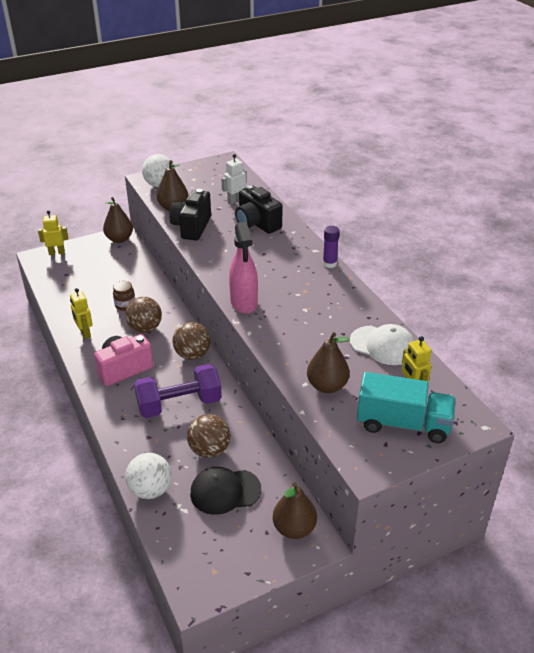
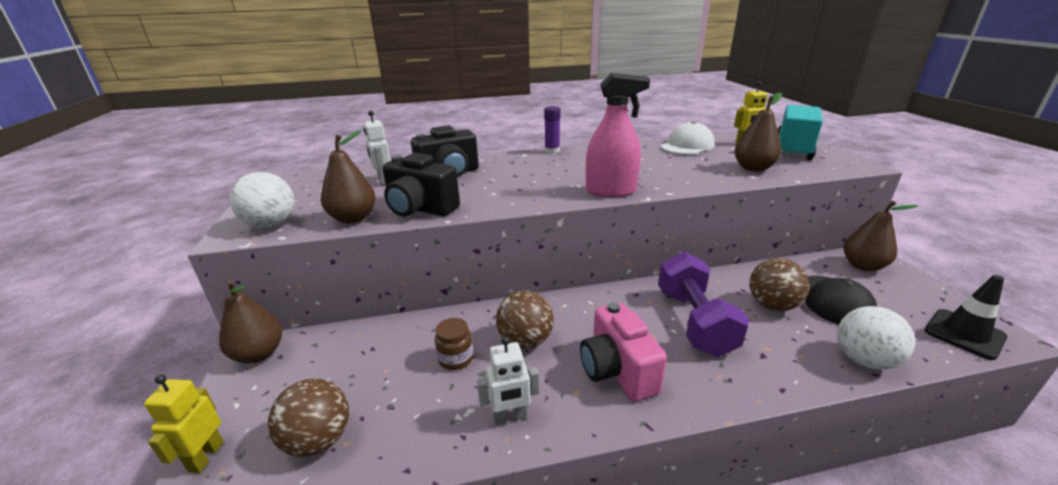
camera: 75 degrees left, 10 degrees down
(84, 333) = (510, 417): yellow robot -> white robot
(192, 355) = (596, 302): brown ball -> brown ball (319, 440)
(193, 566) = (964, 334): none -> black traffic cone

